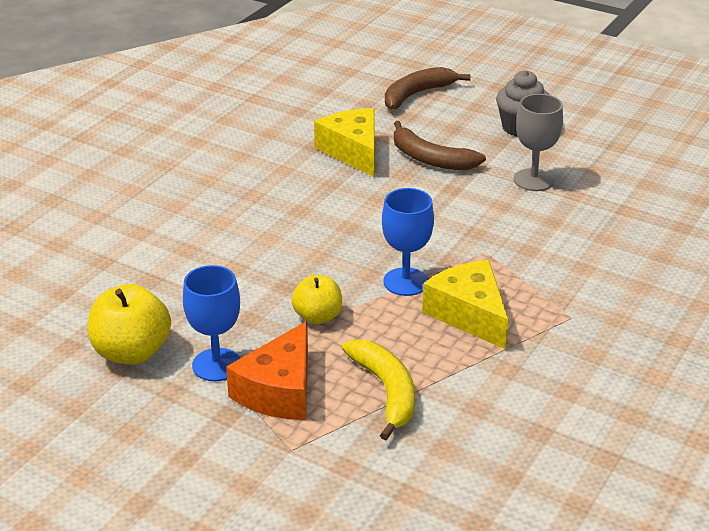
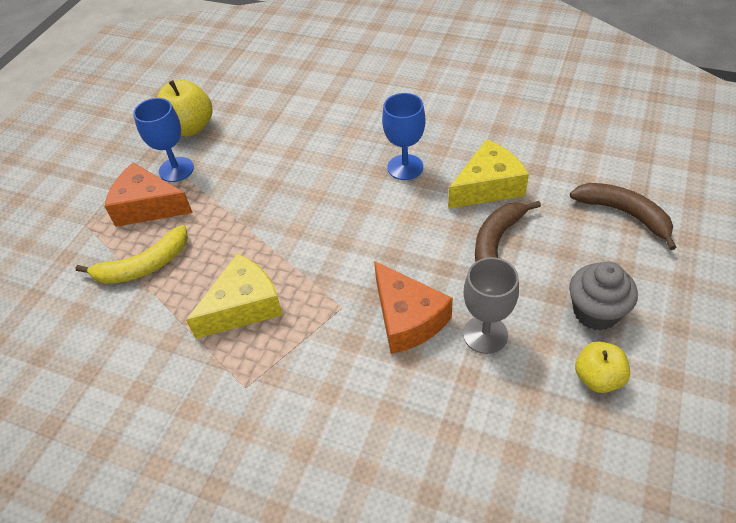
camera: 85 degrees right, 15 degrees up
(318, 316) = (234, 210): yellow apple -> yellow apple (598, 378)
(405, 282) = (286, 256): blue goblet -> blue goblet (405, 167)
(507, 216) = (407, 318): none -> orange cheese

